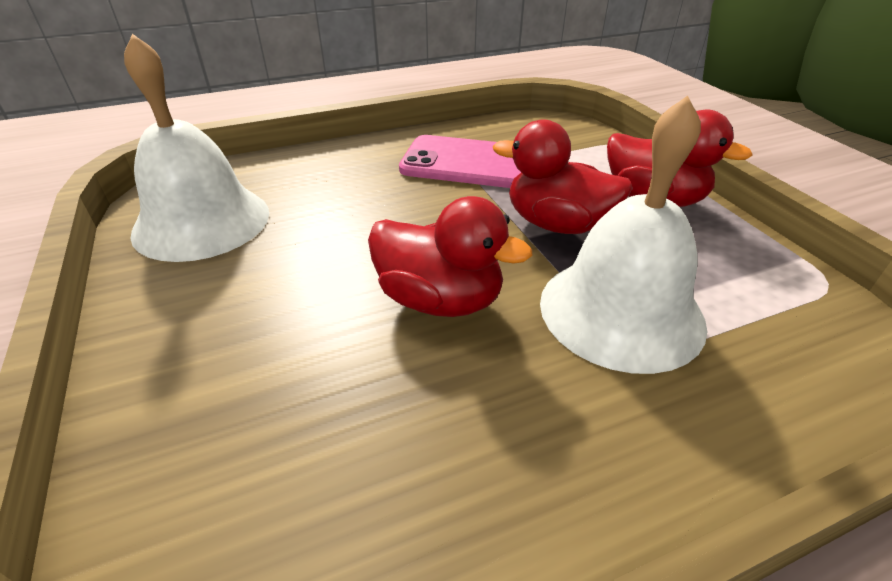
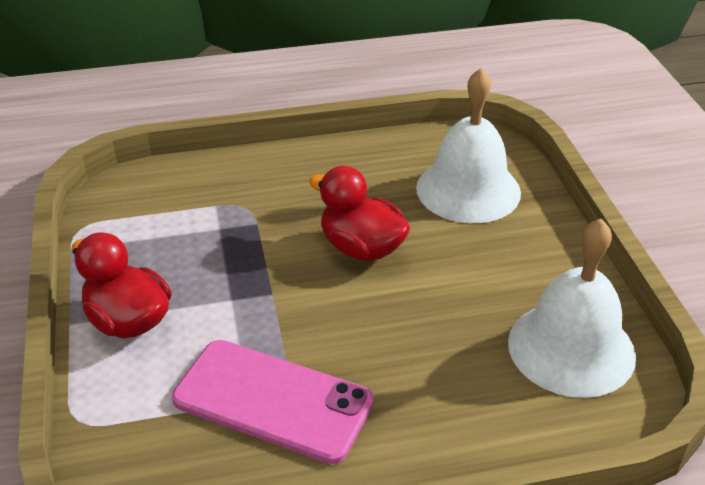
camera: 170 degrees left, 0 degrees up
(557, 224) = (239, 303): red duck -> none
(621, 311) = (242, 226): white bell -> white bell (468, 190)

